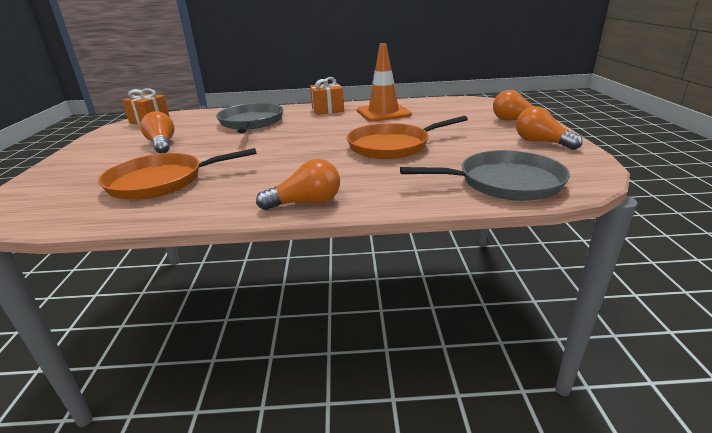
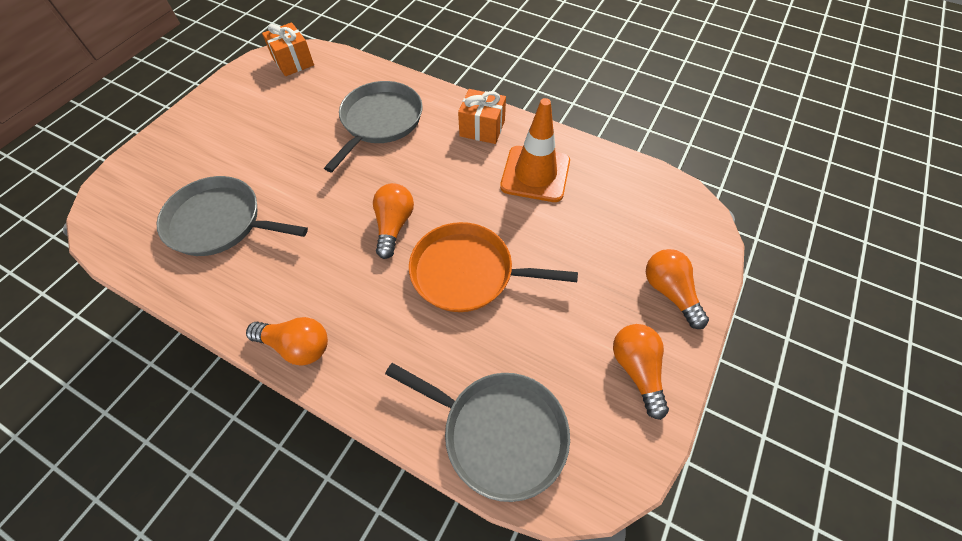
camera: 30 degrees right, 30 degrees up
(161, 181) = (220, 222): orange pan -> grey pan
(162, 144) = (268, 134): orange light bulb -> orange light bulb (394, 226)

